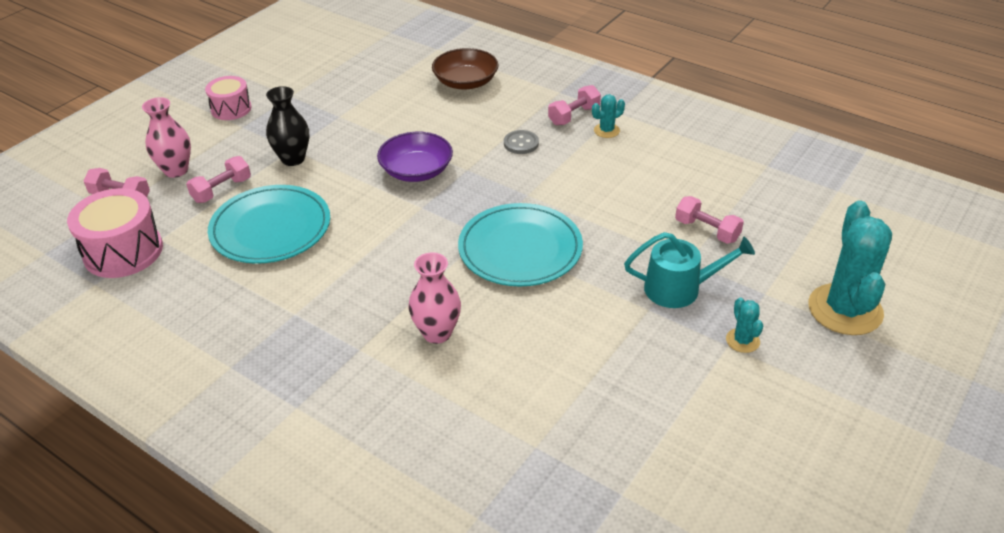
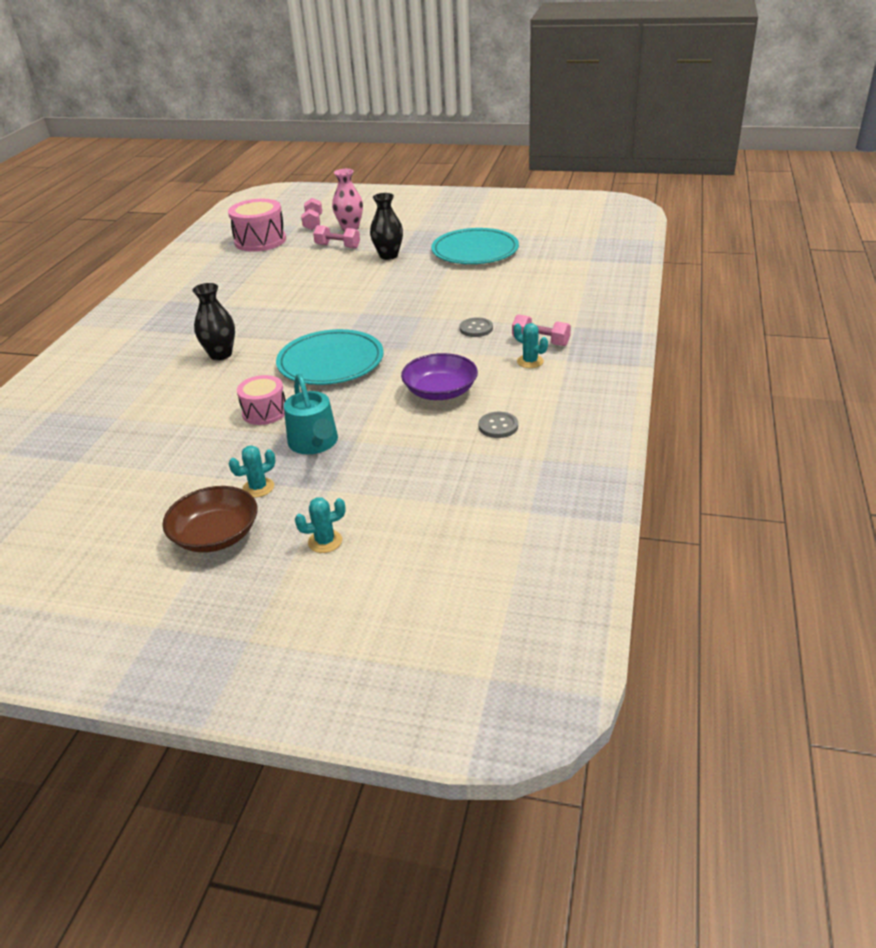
camera: 70 degrees right, 5 degrees down
(231, 109) = (433, 220): pink drum -> pink drum (264, 412)
(271, 228) = (305, 272): turquoise plate -> turquoise plate (475, 251)
(416, 171) = (405, 299): purple bowl -> purple bowl (440, 391)
(437, 333) = (220, 354): pink vase -> black vase
(465, 82) = (549, 284): brown bowl -> brown bowl (216, 535)
(706, 174) = (498, 426): none -> grey button
(707, 231) = (406, 442): pink dumbbell -> none
(845, 310) = (325, 541): turquoise cactus -> turquoise cactus, size x0.45

